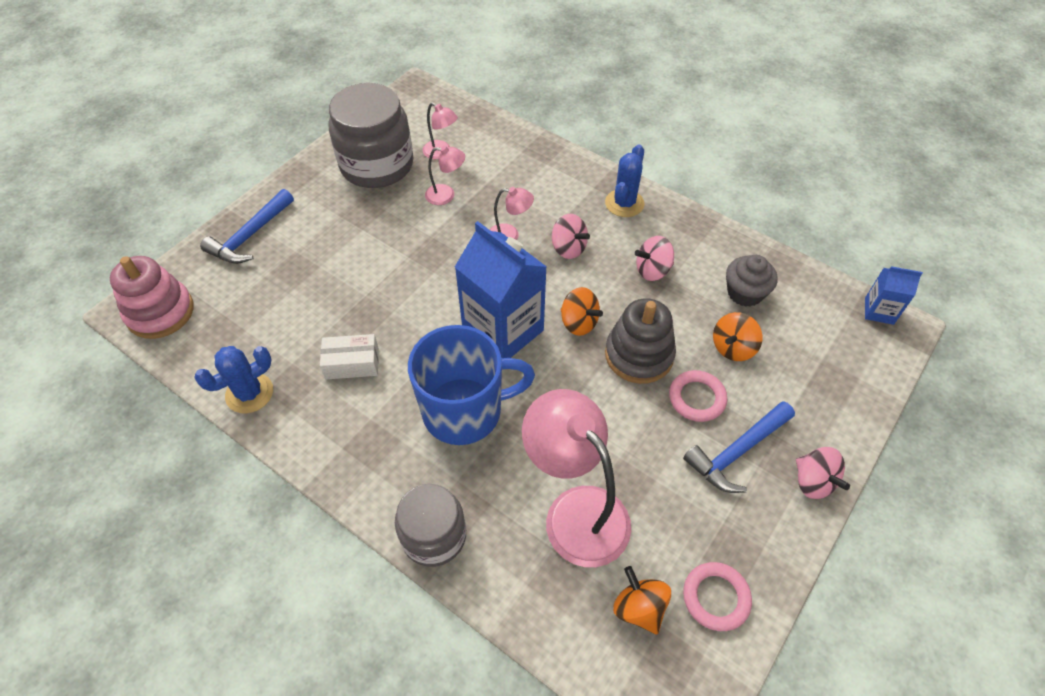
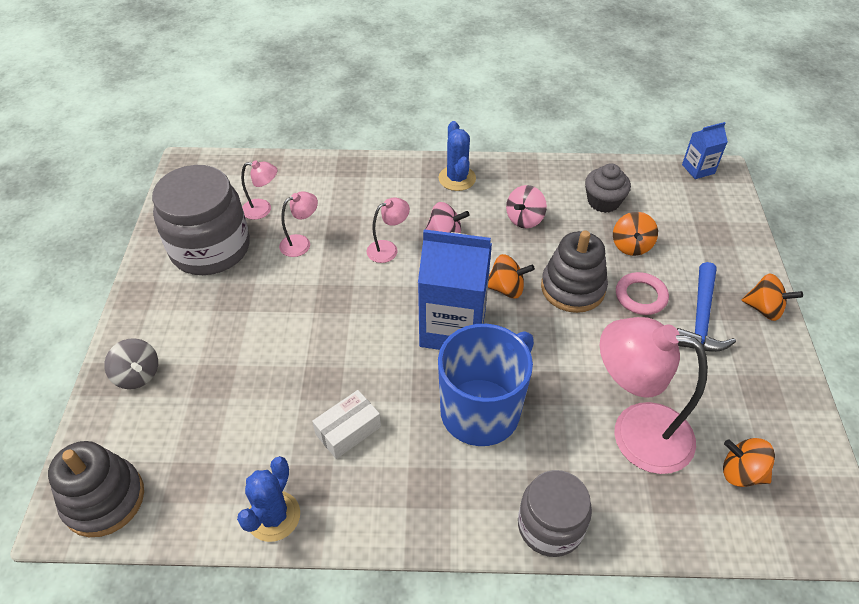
camera: 35 degrees left, 5 degrees down
(160, 312) = (104, 499): pink stacking toy -> grey stacking toy
(250, 236) = (137, 375): blue hammer -> grey spinning top
(716, 597) = (780, 430): pink ring -> none
(813, 482) = (764, 309): pink spinning top -> orange spinning top

